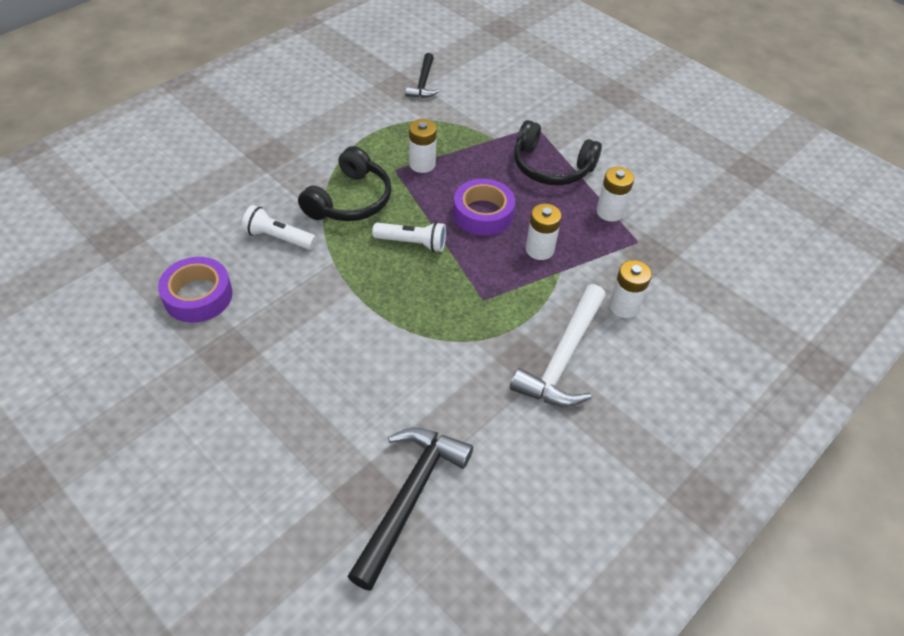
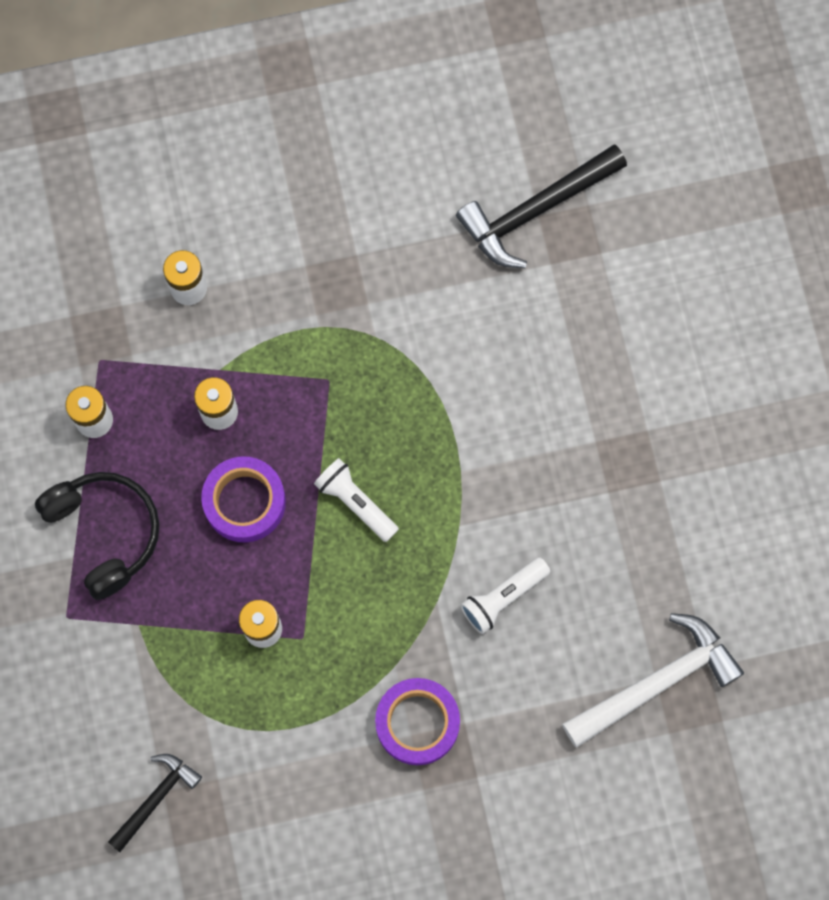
camera: 145 degrees left, 25 degrees up
(198, 296) = (628, 556): purple tape -> purple tape (417, 723)
(278, 237) = (503, 597): white flashlight -> white flashlight turned 90 degrees clockwise
(350, 200) = (388, 613): black headphones -> none
(563, 358) = (299, 265): white hammer -> white hammer (657, 682)

